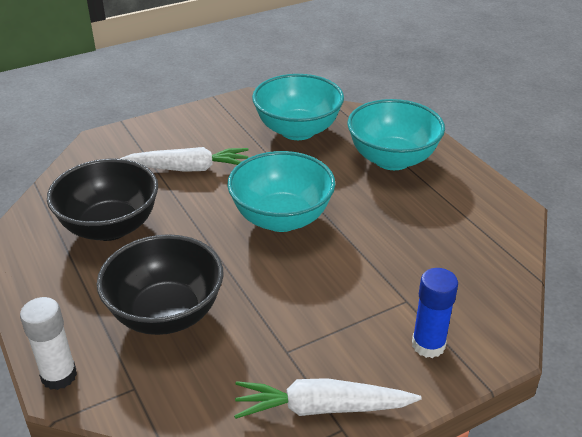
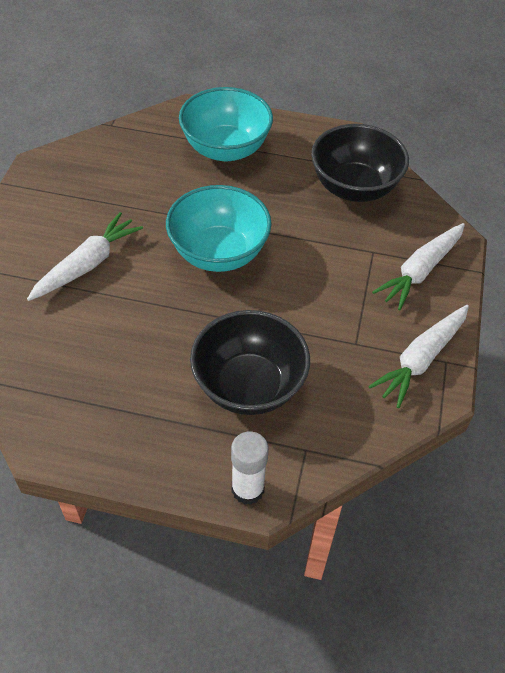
camera: 50 degrees left, 15 degrees up
(110, 227) = (104, 360): black bowl -> black bowl (354, 187)
(297, 130) = (123, 169): turquoise bowl -> none
(428, 345) = (420, 271): blue glue stick -> white carrot

